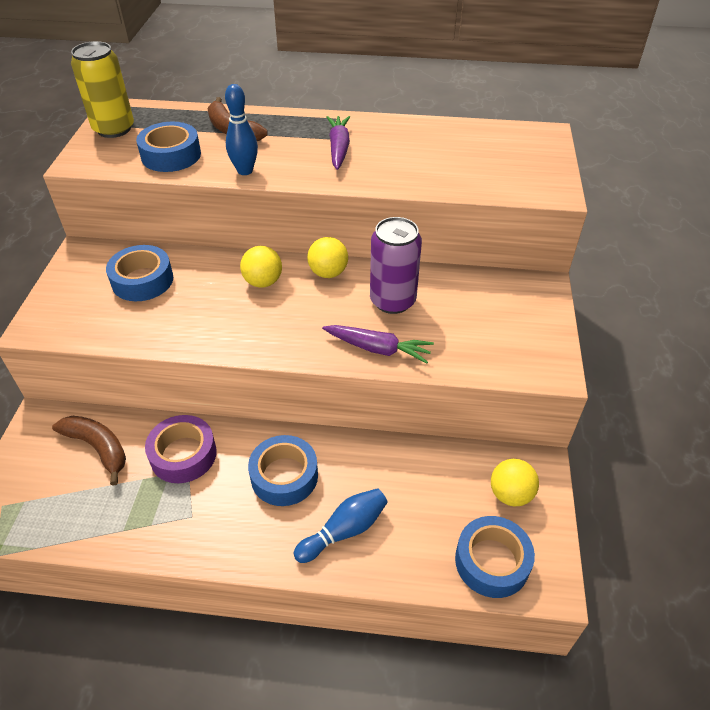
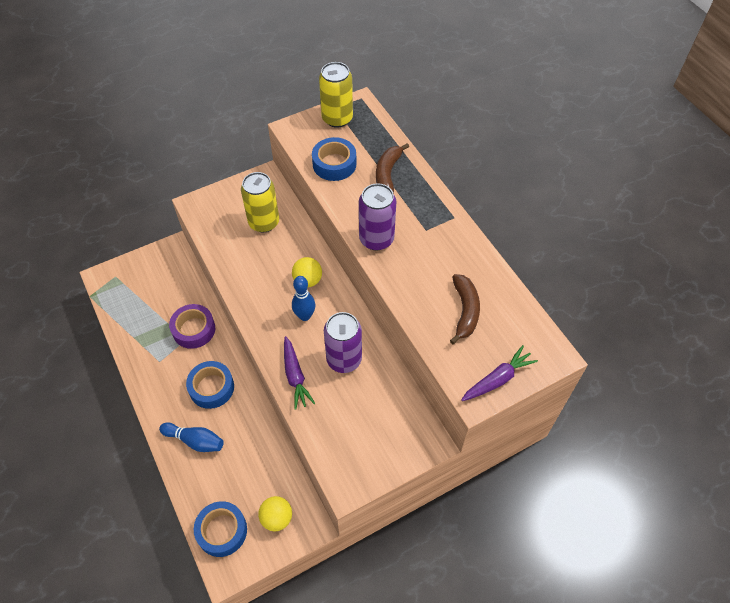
camera: 55 degrees right, 10 degrees up
(98, 448) = (172, 288): brown banana -> brown banana (465, 311)
(142, 280) = (264, 222): blue tape -> yellow can
(245, 171) = (349, 210): blue bowling pin -> blue bowling pin (305, 316)
(304, 170) = (376, 239): none -> purple can
(328, 273) = (343, 309): yellow ball -> none
(339, 148) = (418, 241): purple carrot -> purple carrot (498, 379)

